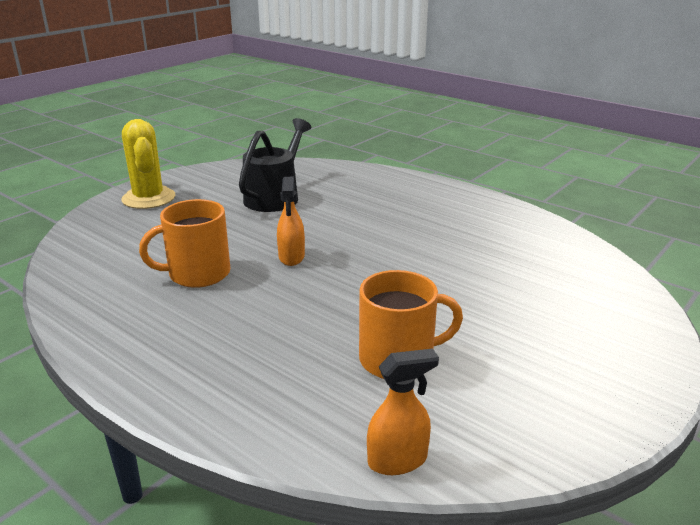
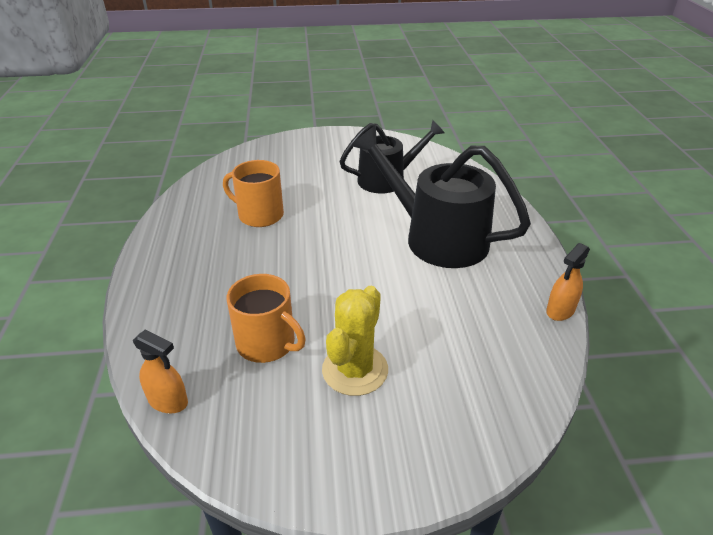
camera: 45 degrees right, 10 degrees up
(148, 198) = (314, 145): yellow cactus -> yellow cactus (355, 370)
(291, 257) = (324, 232): orange spray bottle -> orange spray bottle (560, 310)
(390, 218) = (436, 237): none -> black watering can

